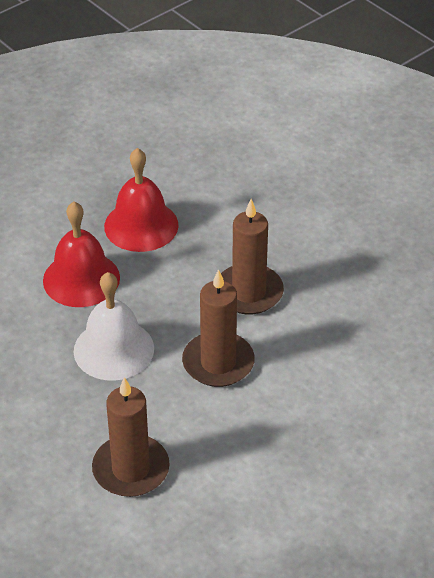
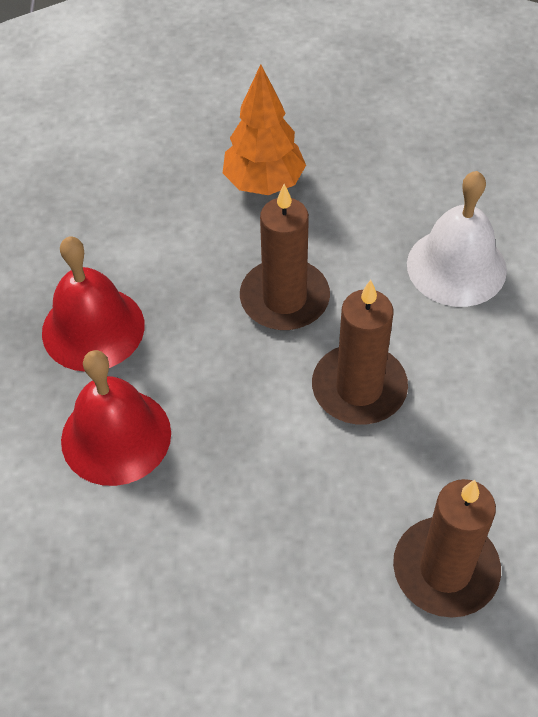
camera: 50 degrees left, 10 degrees up
(113, 349) = (253, 473): white bell -> white bell (456, 267)
(328, 231) = (264, 183): none -> orange tree

